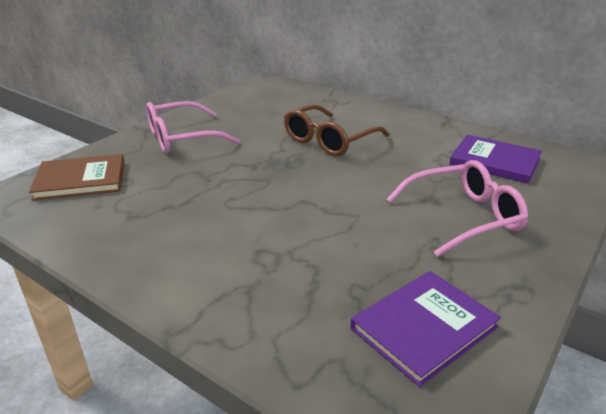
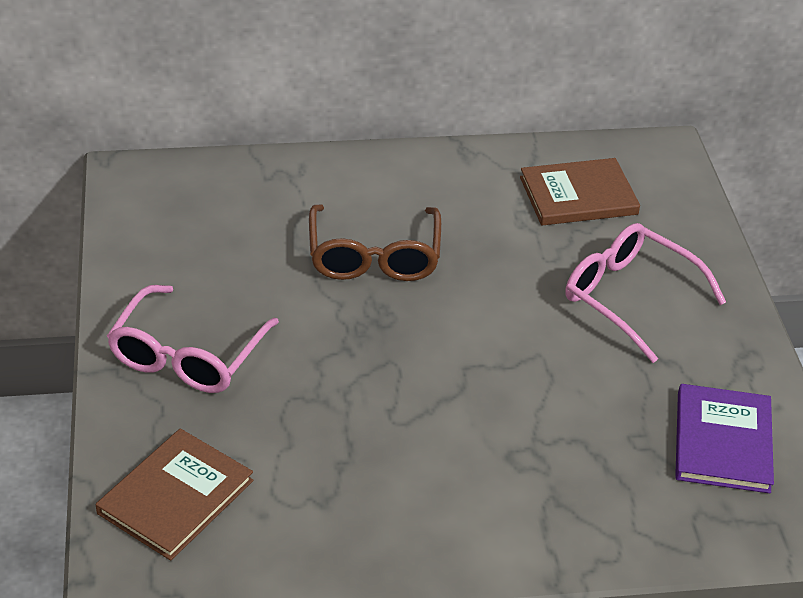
camera: 45 degrees left, 10 degrees up
(463, 217) = (629, 297): pink glasses -> pink glasses turned 75 degrees counterclockwise
(494, 161) = (578, 196): purple book -> brown book

